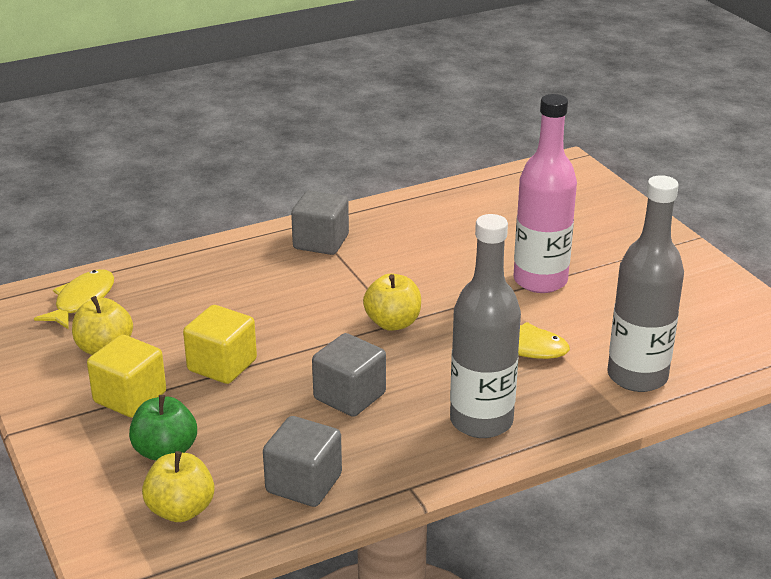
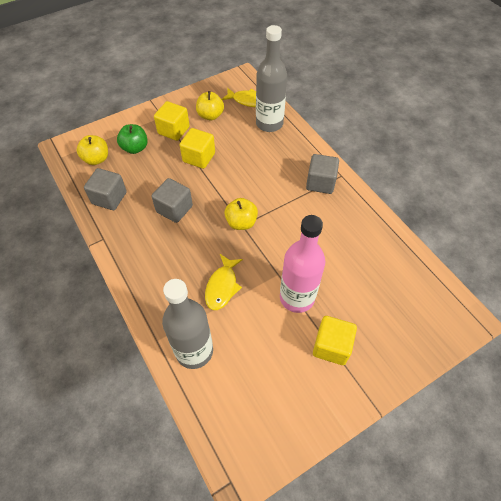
camera: 85 degrees right, 25 degrees up
(481, 421) = (152, 267): grey bottle -> grey bottle (269, 124)
(616, 260) = (331, 346): none -> yellow cube

